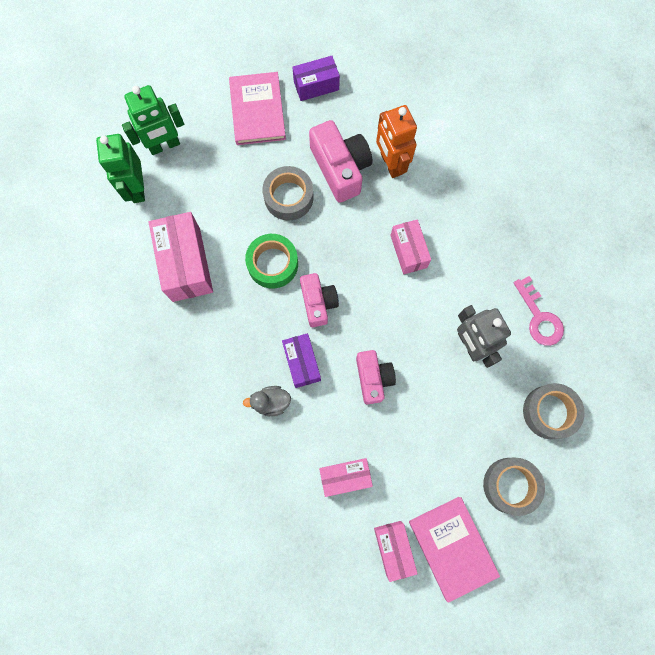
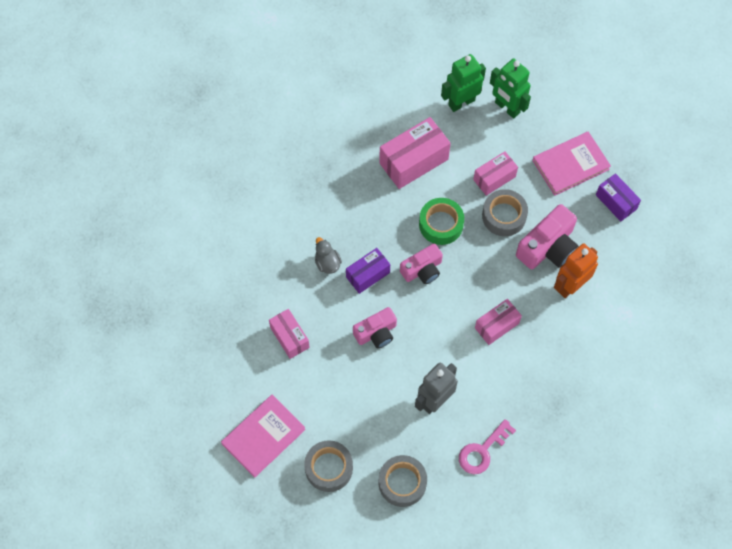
camera: 70 degrees right, 10 degrees down
(393, 548) = (247, 392): pink box -> pink box (494, 178)

